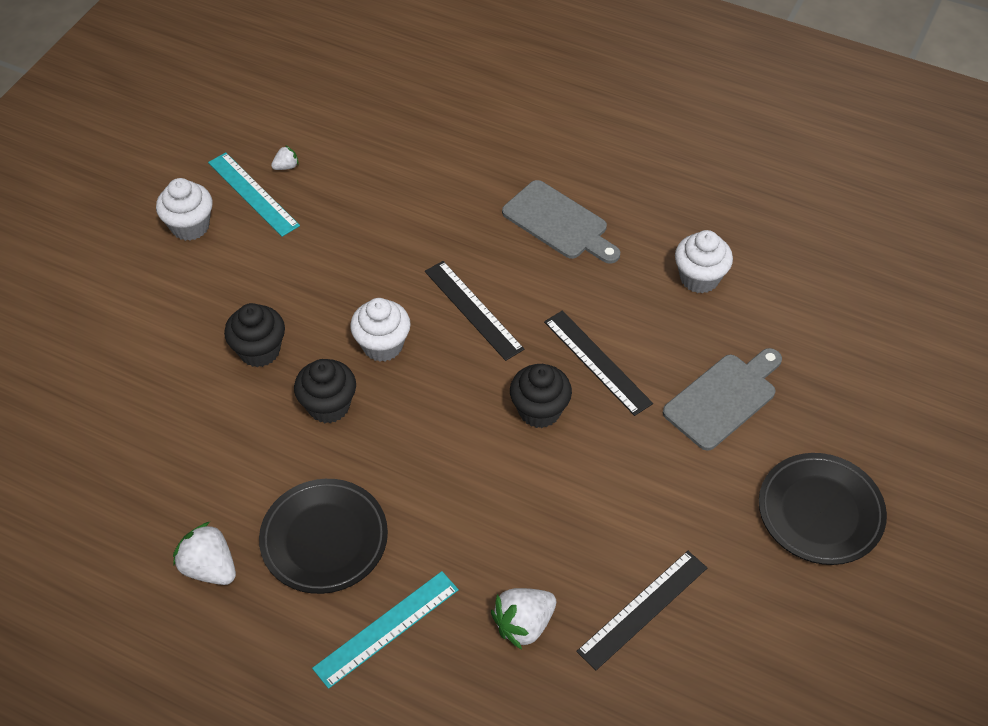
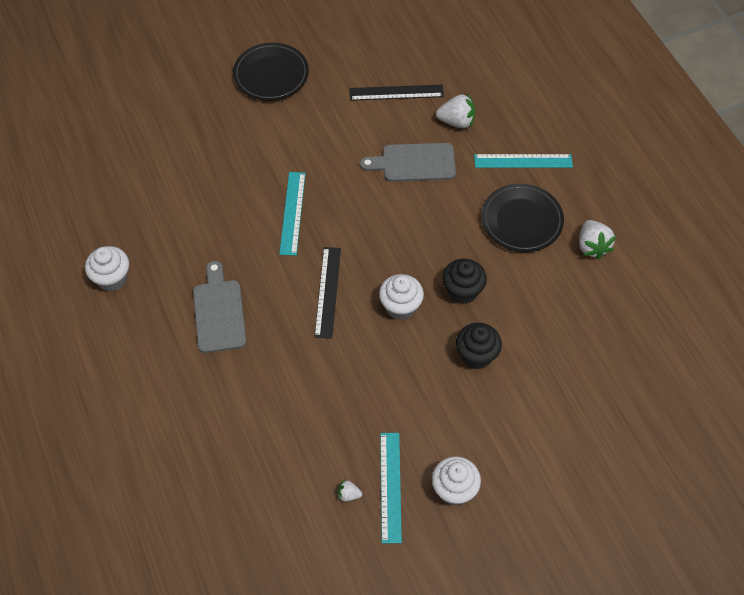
camera: 140 degrees left, 5 degrees up
(539, 410) = (350, 209): black cupcake -> none
(597, 362) = (292, 213): black ruler -> turquoise ruler
(699, 278) = (183, 219): white cupcake -> white cupcake (112, 279)
(723, 398) = (251, 150): grey cutting board -> grey cutting board (414, 163)

